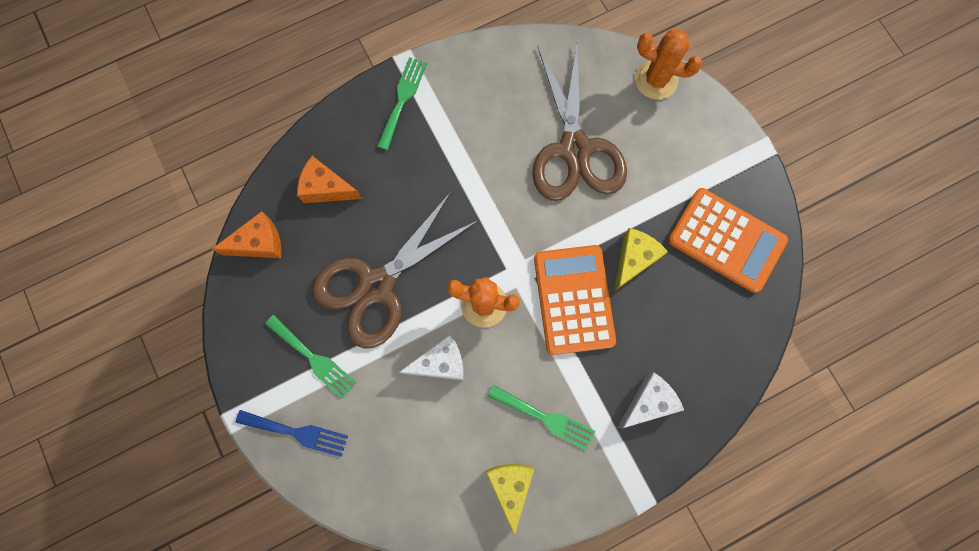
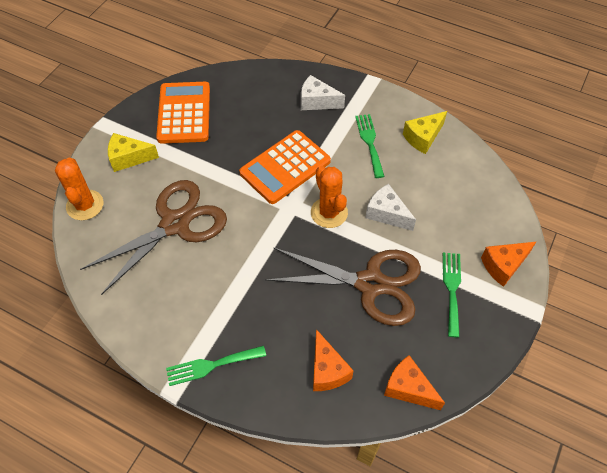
camera: 125 degrees left, 20 degrees down
(297, 432) = (503, 266): blue fork -> orange cheese
(633, 259) = (233, 151): yellow cheese -> yellow cheese (129, 158)

